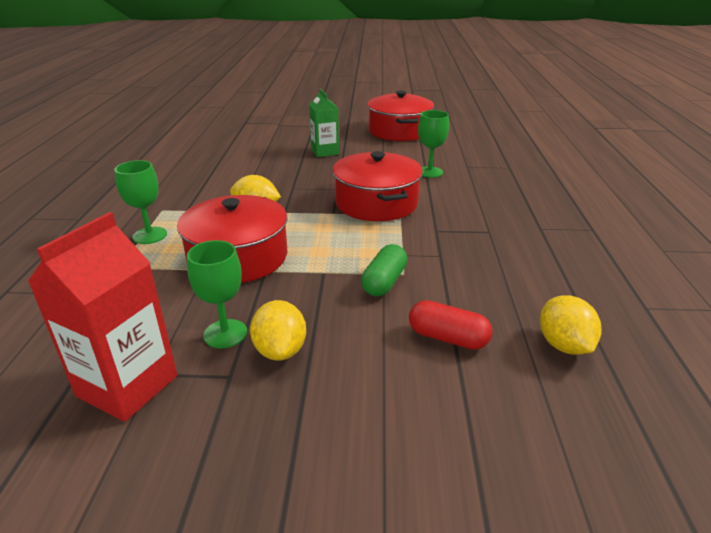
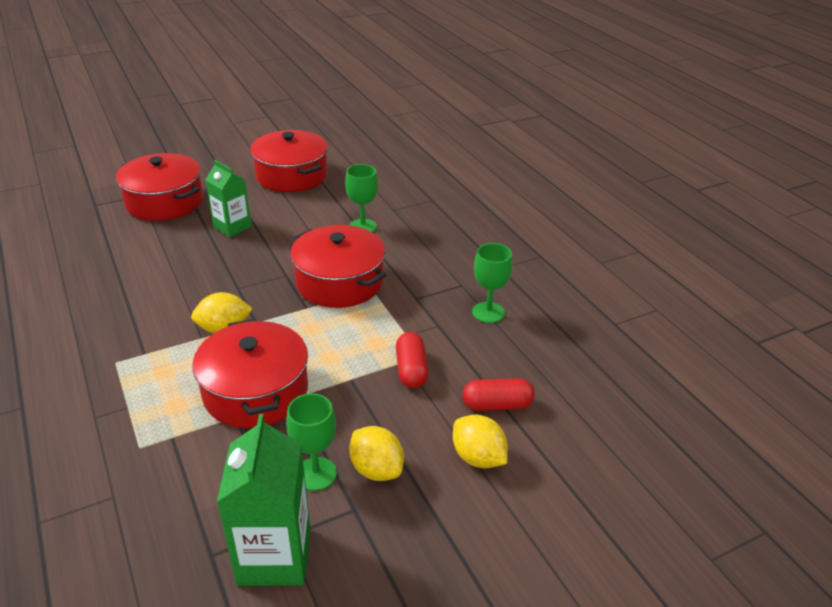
camera: 30 degrees left, 5 degrees up
(127, 386) = (274, 556): red carton -> green carton
(150, 235) = (134, 399): green goblet -> green goblet (488, 312)
(291, 129) = (165, 202): none -> red pot
(384, 282) = (411, 370): green capsule -> red capsule
(564, 345) = (579, 379): yellow lemon -> yellow lemon (478, 457)

